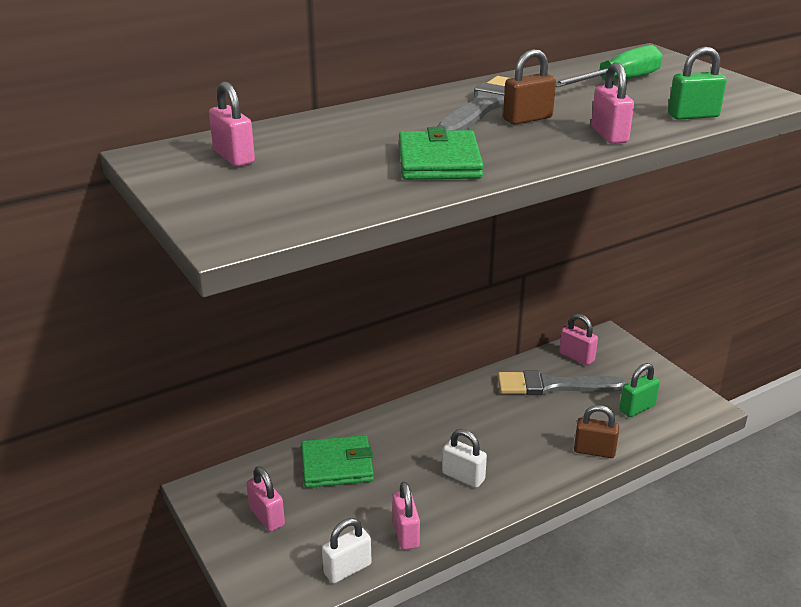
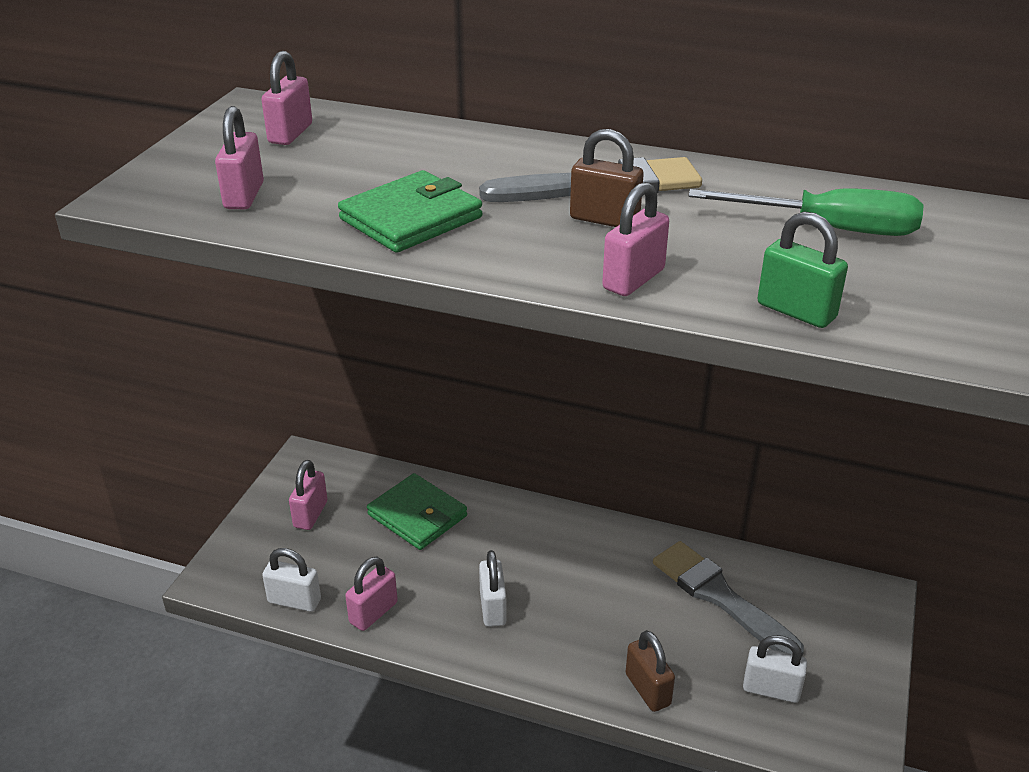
camera: 50 degrees right, 5 degrees up
(576, 357) = (799, 589): pink padlock -> pink padlock (244, 196)
(637, 408) = (771, 689): green padlock -> white padlock

